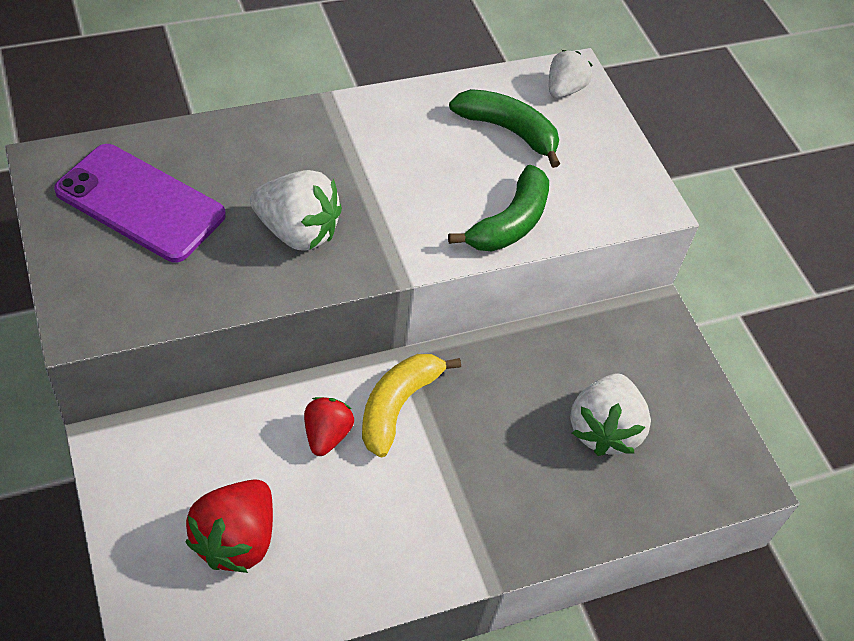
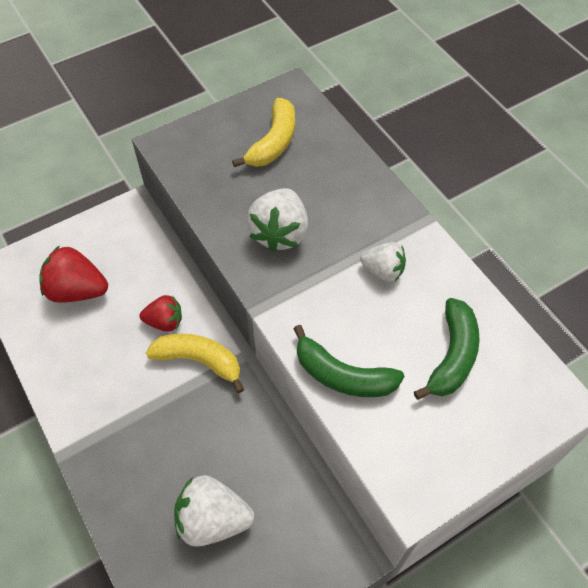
camera: 85 degrees right, 5 degrees up
(140, 203) = (273, 142): purple phone -> yellow banana
(564, 89) = (531, 395): white strawberry -> white strawberry (383, 271)

